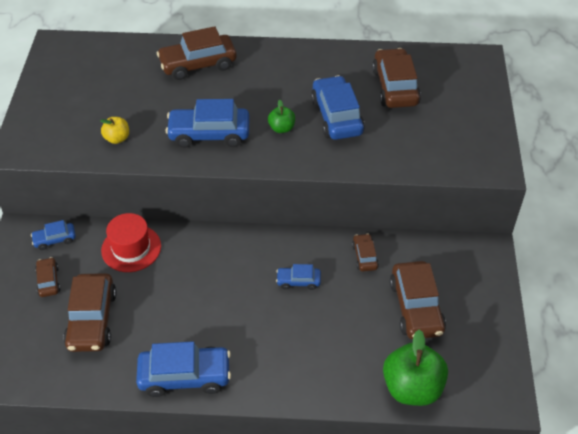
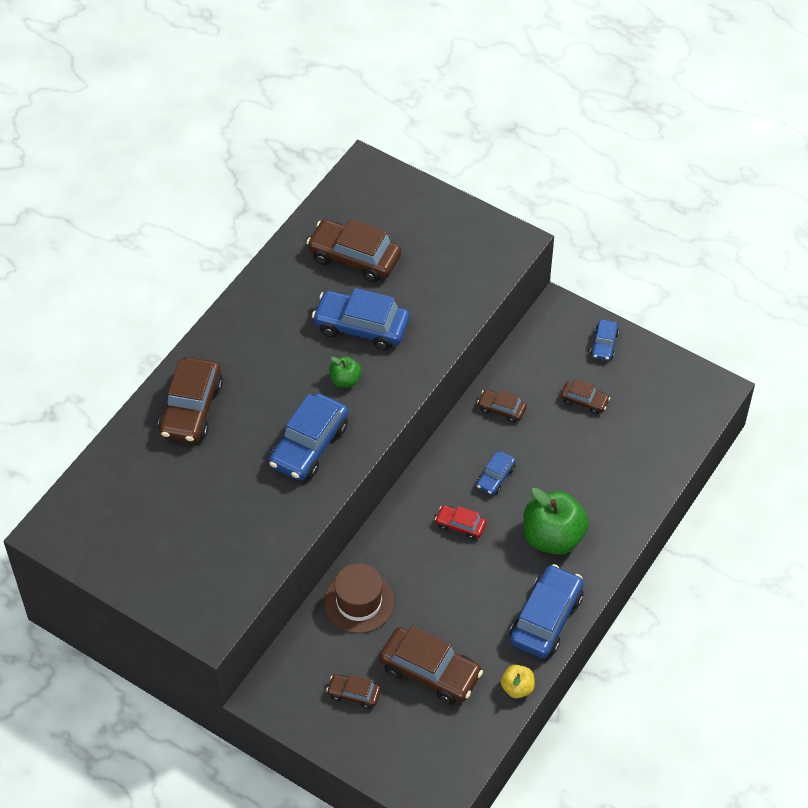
camera: 60 degrees left, 5 degrees up
(55, 239) = (299, 668): blue car -> blue car (604, 344)
(117, 138) = (257, 529): yellow apple -> yellow apple (517, 688)
(131, 248) = (359, 602): red hat -> brown hat
(238, 279) = (460, 525): none -> red car
(412, 388) = (664, 449): green apple -> green apple (553, 537)
(416, 307) = (584, 401): brown car -> brown car, size x0.52

